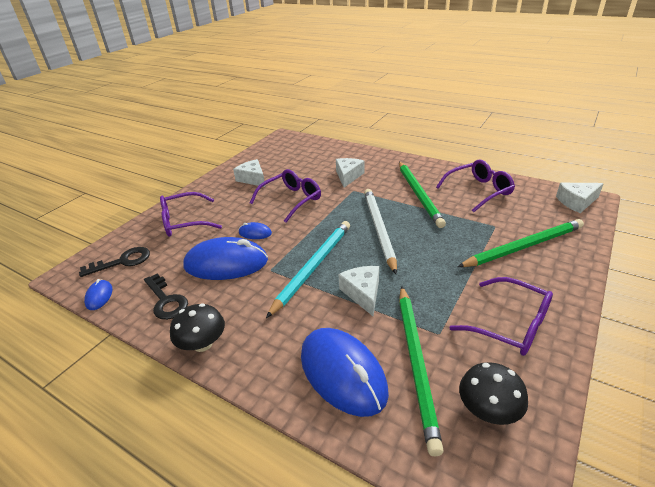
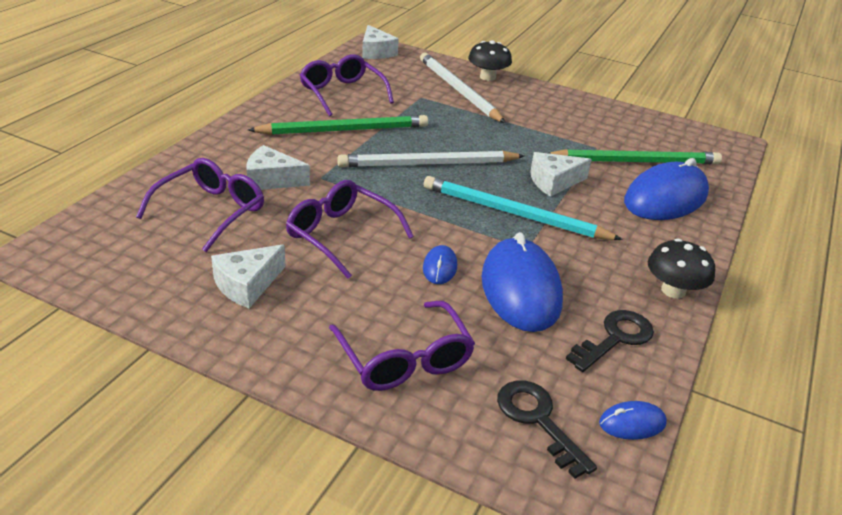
camera: 100 degrees left, 0 degrees up
(488, 410) = (666, 138): black mushroom -> black mushroom (487, 77)
(511, 325) = (573, 115): purple glasses -> purple glasses (211, 211)
(523, 247) = (458, 91): green pencil -> white pencil

